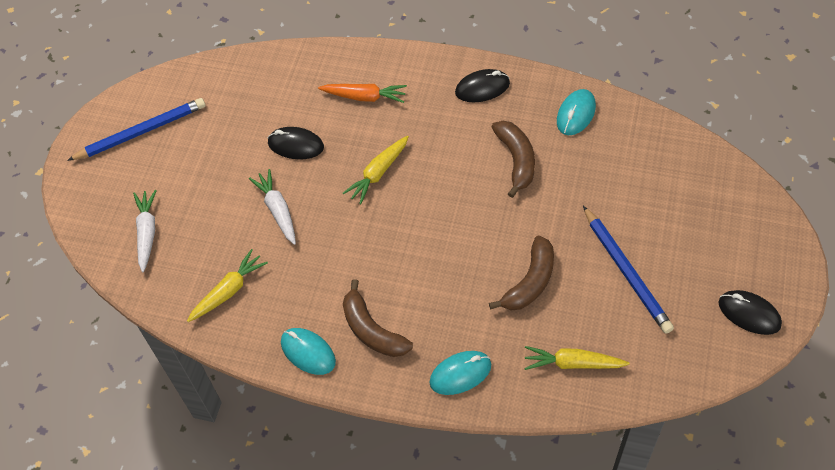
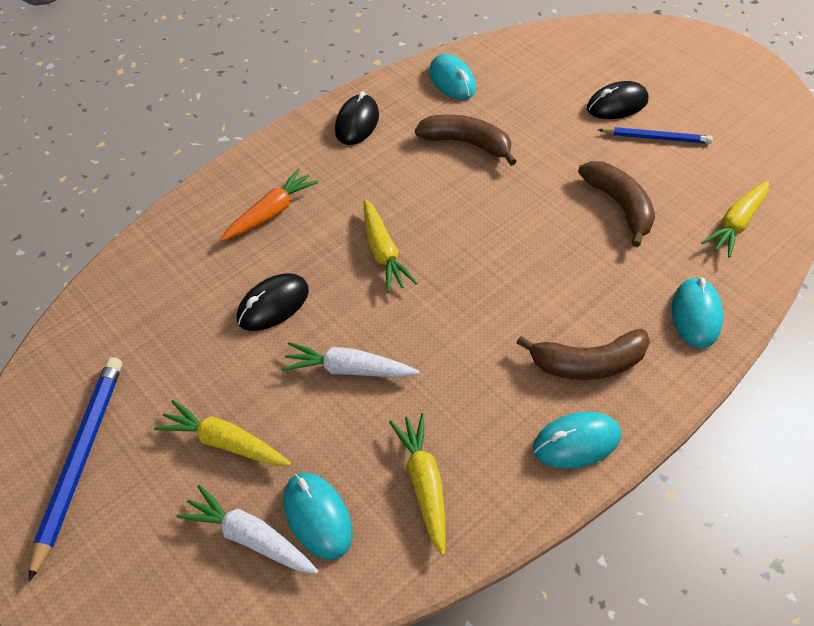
camera: 60 degrees left, 5 degrees down
(177, 254) = (317, 516): none -> turquoise mouse
(192, 185) = (225, 442): none -> yellow carrot
(626, 272) = (656, 138): blue pencil -> blue pencil, size x0.63
(749, 314) = (753, 91): black mouse -> black mouse (617, 105)

